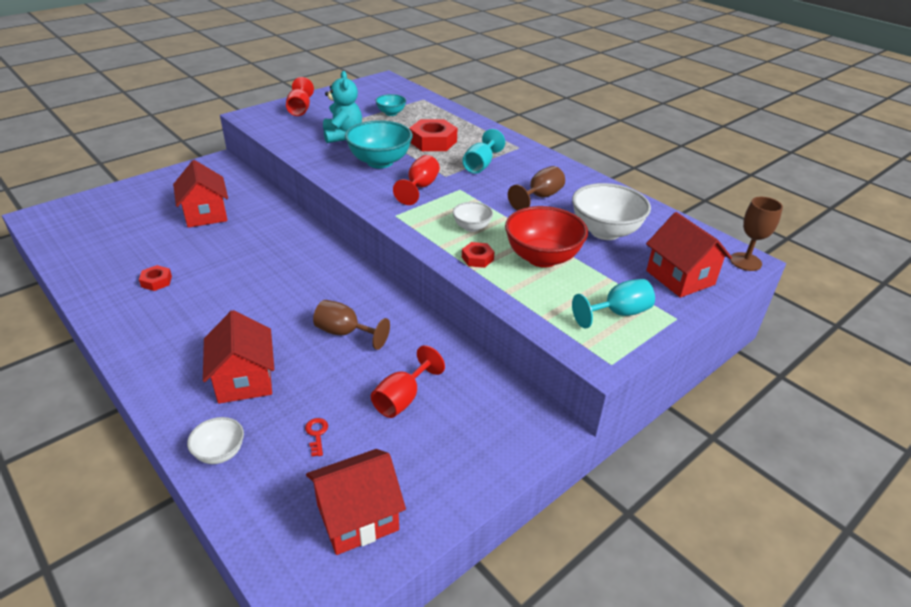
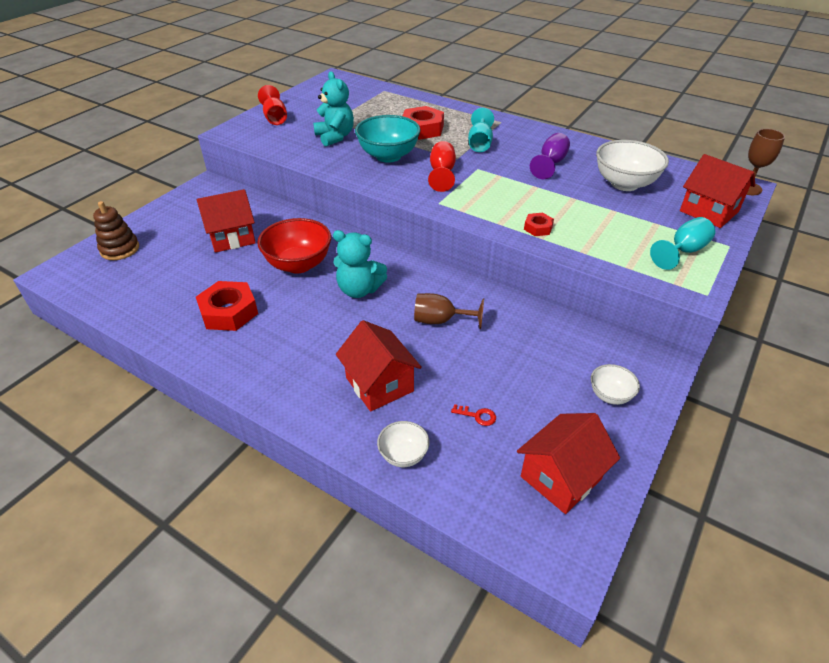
camera: 15 degrees left, 5 degrees up
(103, 206) = (120, 249): none -> brown stacking toy
(156, 281) = (229, 312): red nut -> red nut, size x1.92
(206, 214) = (232, 237): red house -> red house turned 75 degrees counterclockwise
(287, 286) = (359, 290): none -> turquoise teddy bear
(317, 434) = (477, 416): red key -> red key turned 135 degrees clockwise
(391, 113) = (364, 108): turquoise bowl -> none
(402, 399) = (529, 367): red goblet -> none
(472, 227) = (513, 201): white bowl -> white bowl (610, 395)
(540, 197) = (550, 163): brown goblet -> purple goblet
(542, 258) = (590, 216): red bowl -> red bowl (298, 264)

